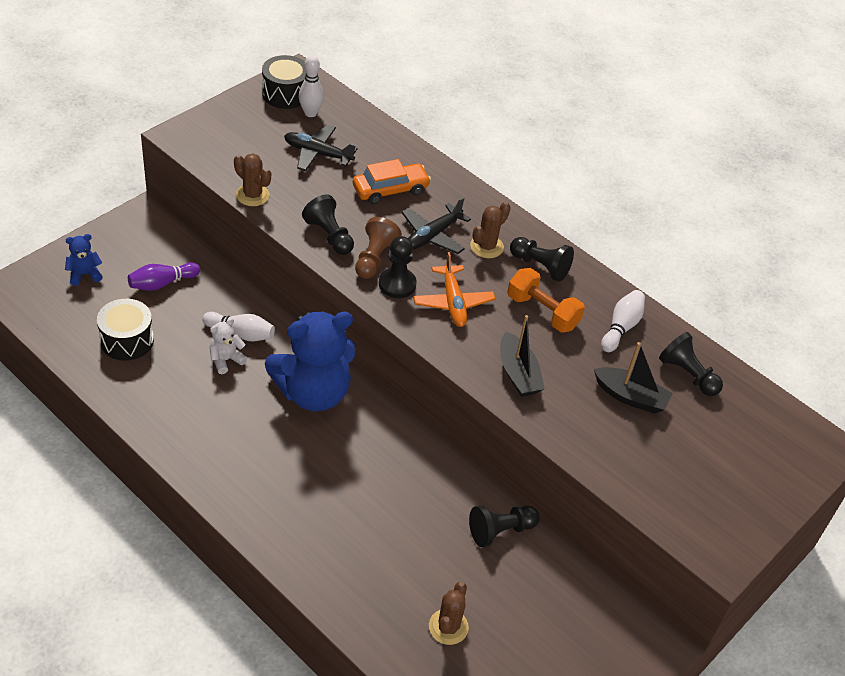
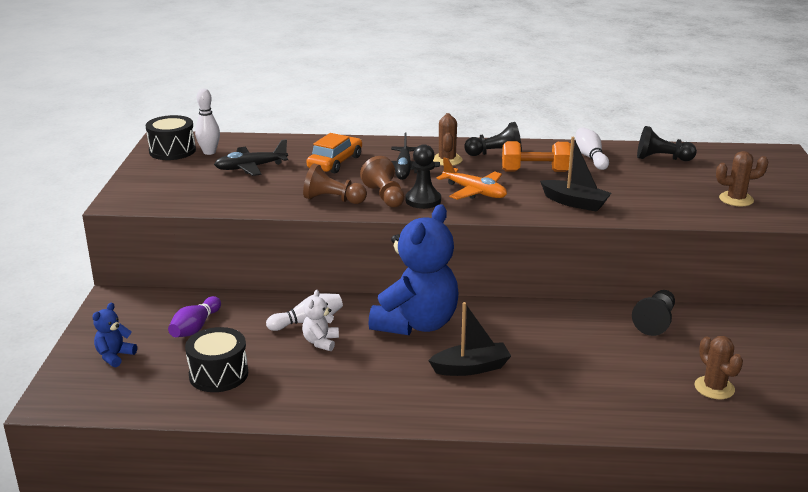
camera: 35 degrees left, 20 degrees down
(252, 195) = (237, 205): brown cactus -> brown cactus (736, 199)
(329, 236) = (333, 200): black pawn -> brown pawn
(630, 397) = (653, 181): black boat -> black boat (471, 368)

